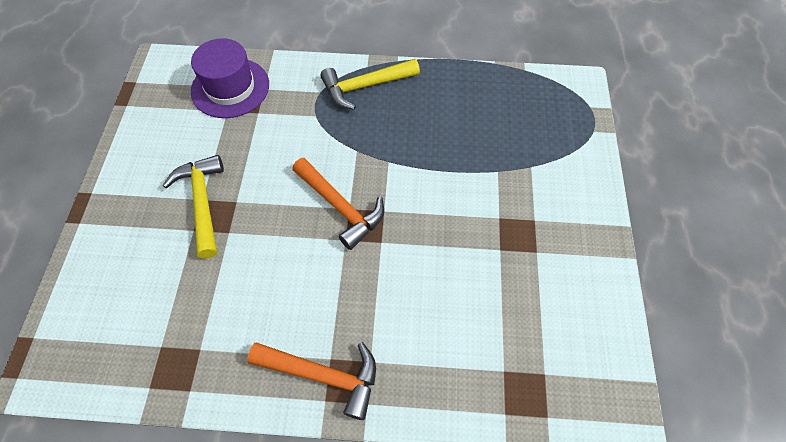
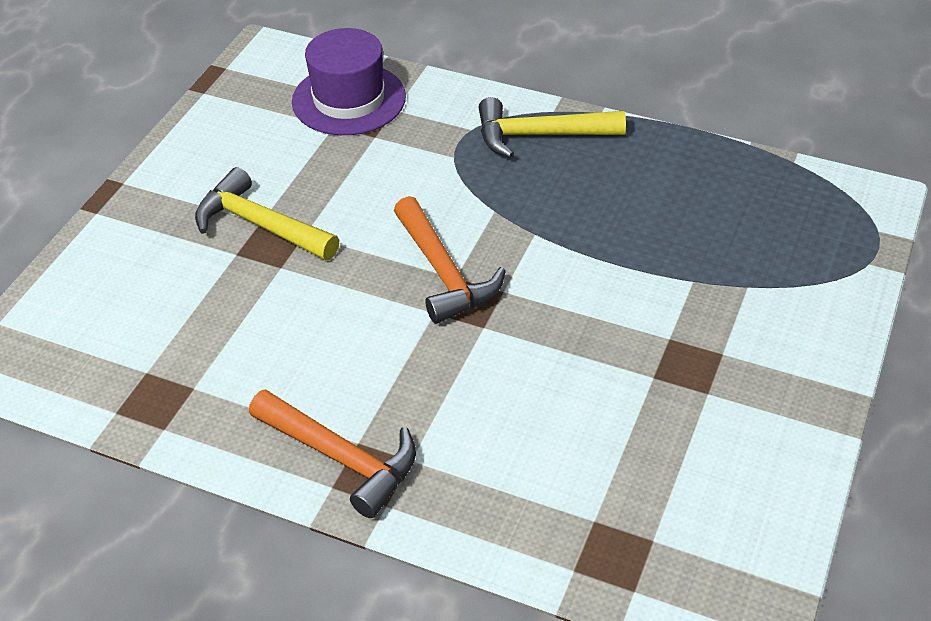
camera: 20 degrees right, 15 degrees down
(202, 202) = (260, 225): yellow hammer -> yellow hammer turned 60 degrees counterclockwise

